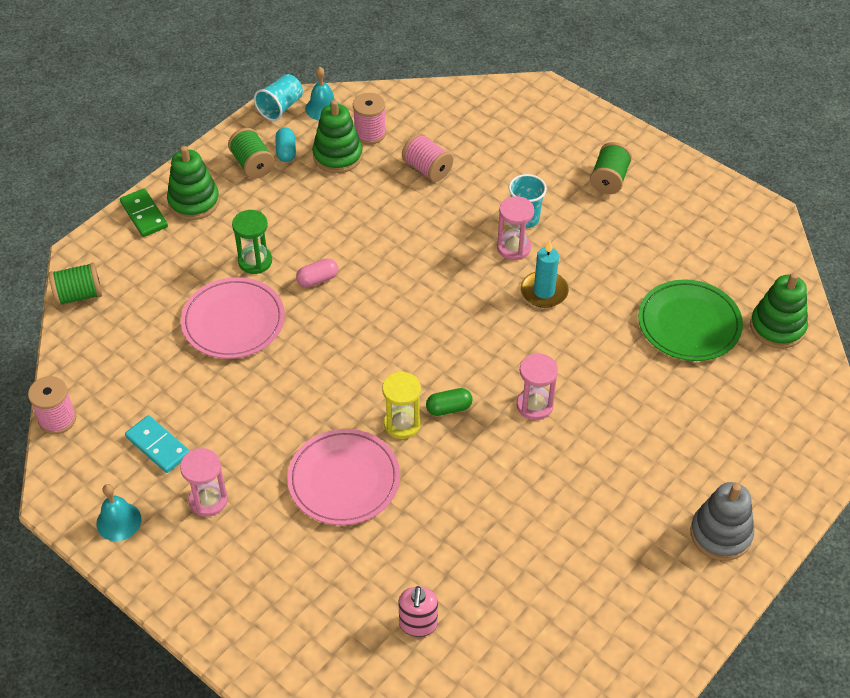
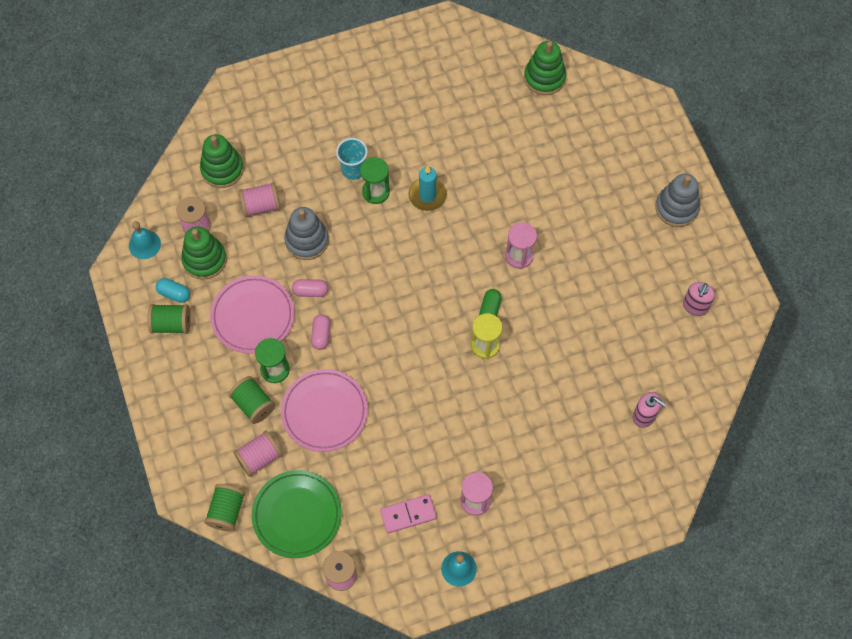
camera: 60 degrees left, 15 degrees up
(144, 215) = (172, 428): green domino -> none
(151, 293) = (259, 458): none -> pink spool
(158, 446) = (408, 514): turquoise domino -> pink domino
(194, 202) = (183, 385): green stacking toy -> green stacking toy (222, 169)
(280, 107) = (122, 274): turquoise cup -> none
(344, 480) = (509, 405): pink plate -> pink plate (253, 316)
(361, 249) = (310, 291): none -> pink capsule
(415, 220) = (307, 240): none -> grey stacking toy
(513, 248) = (376, 192): pink hourglass -> green hourglass
(603, 615) = (695, 306): none -> pink soap dispenser
(609, 179) = (352, 96): green spool -> green spool (253, 404)
(689, 324) = (510, 126): green plate -> green plate (297, 515)

